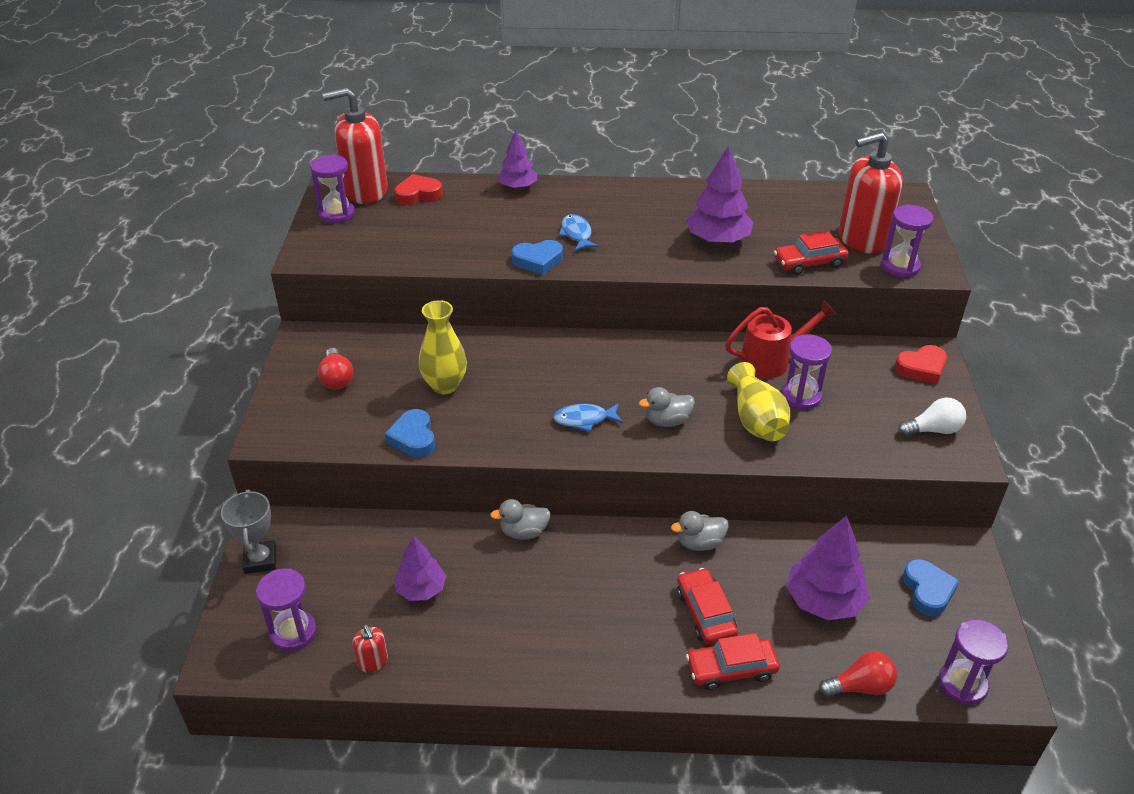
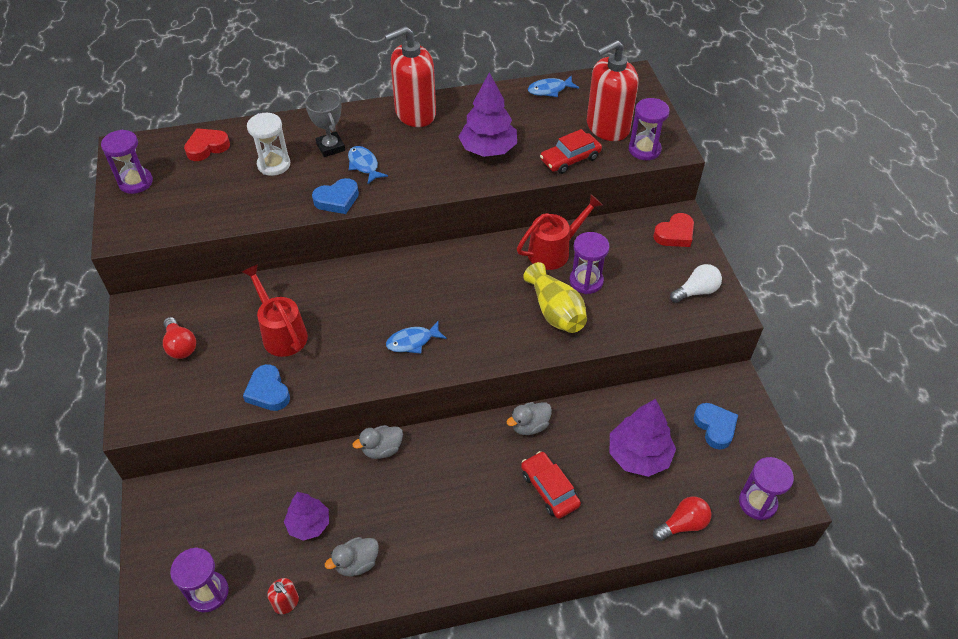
camera: 15 degrees left, 10 degrees up
(260, 560) = (157, 530): grey trophy -> grey trophy (330, 147)
(365, 191) = (156, 152): red soap dispenser -> red soap dispenser (415, 113)
(445, 385) = (281, 332): yellow vase -> red watering can
(481, 219) = (274, 164): none -> white hourglass
(518, 187) = (297, 123): purple tree -> none
(667, 421) = (483, 328): grey duck -> grey duck (356, 563)
(731, 669) = (581, 534): red car -> none
(804, 195) = (550, 90): none -> blue fish

